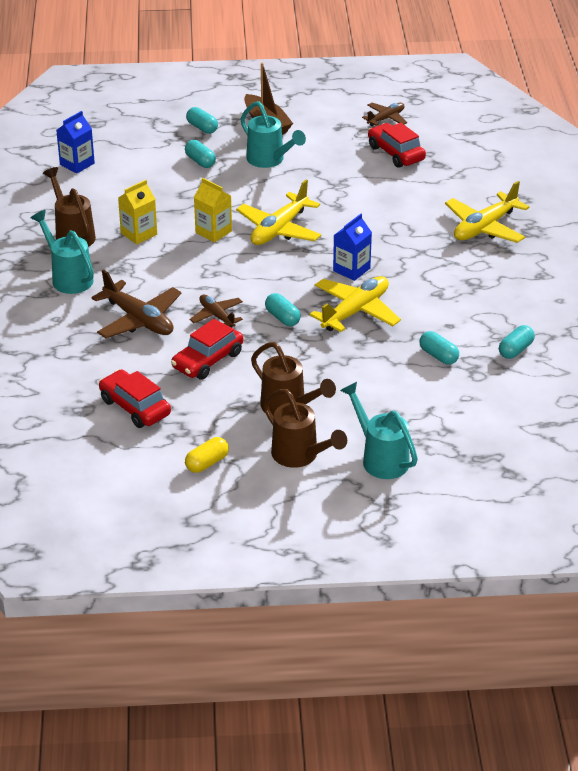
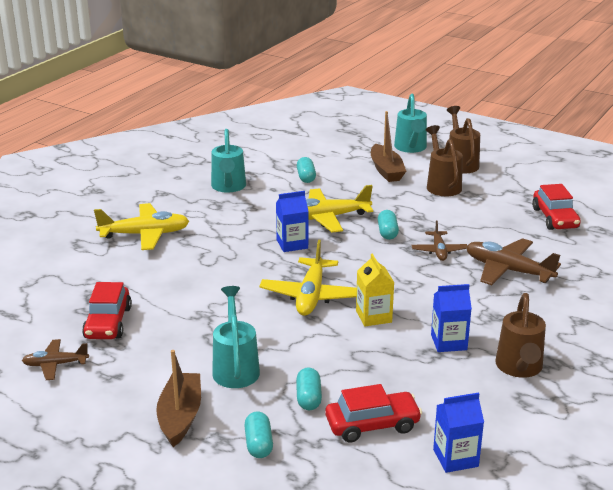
camera: 145 degrees left, 10 degrees down
(68, 277) = (550, 327): turquoise watering can -> turquoise watering can (228, 187)
(139, 234) = (448, 342): yellow carton -> blue carton
(139, 320) = (508, 270): brown plane -> brown plane turned 45 degrees counterclockwise
(207, 463) = (526, 177): yellow capsule -> none
(208, 360) = (474, 226): red car -> red car (372, 425)
(279, 229) = (311, 296): yellow plane -> yellow plane turned 120 degrees clockwise
(369, 404) = (386, 170): none -> brown boat
(515, 350) = (252, 164): turquoise capsule -> none

